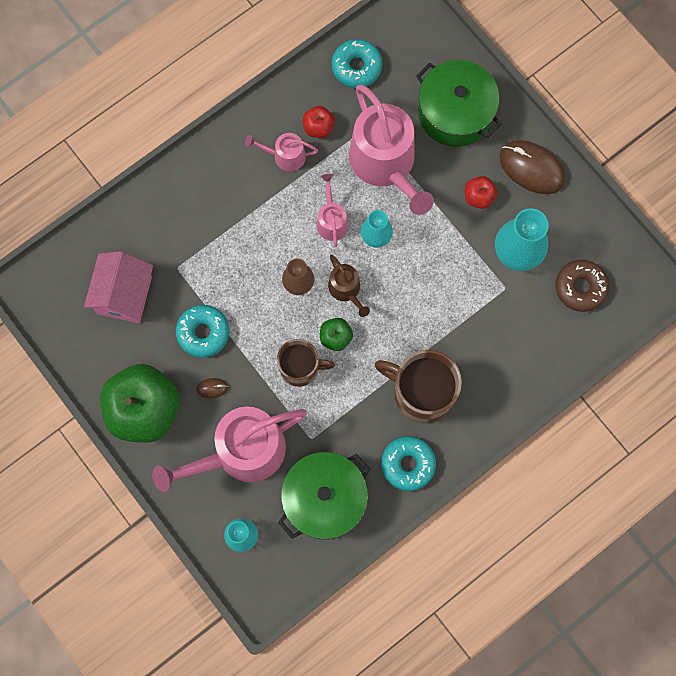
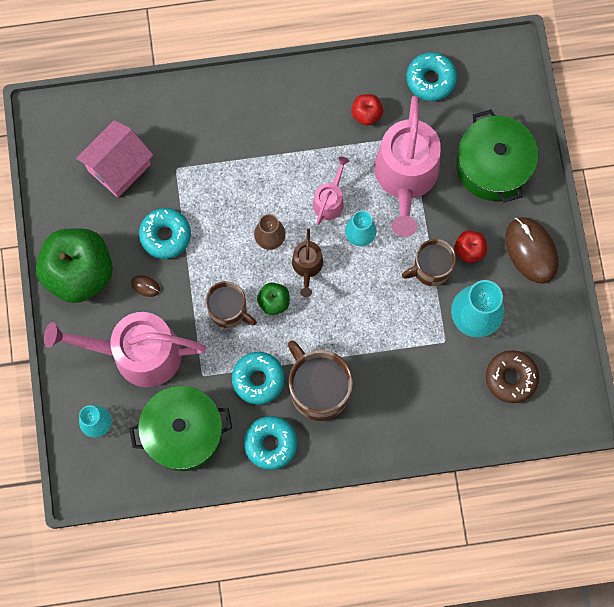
camera: 30 degrees right, 0 degrees up
(285, 156) = (323, 123): pink watering can -> none
(363, 413) = (258, 379): none -> turquoise donut
(455, 232) = (430, 269): none -> brown mug

